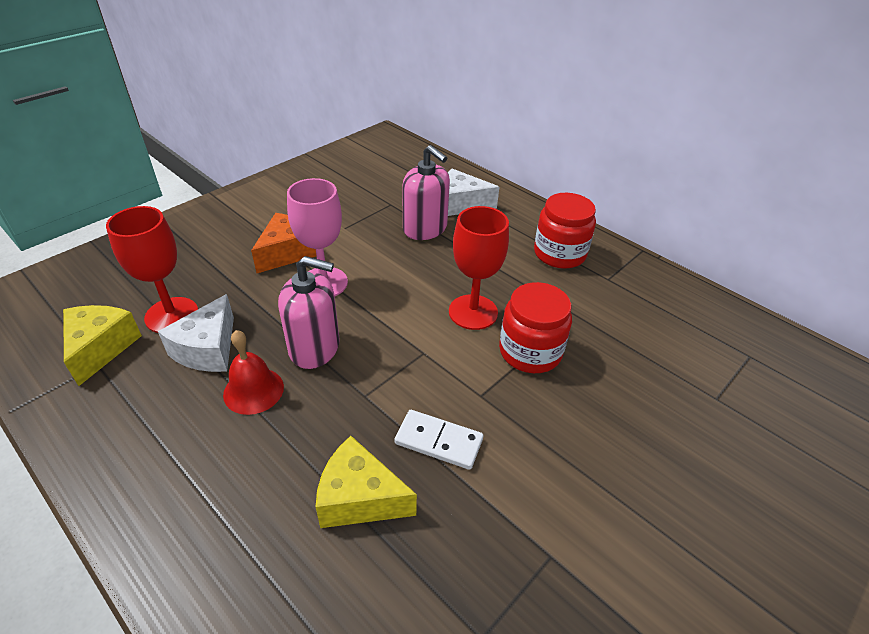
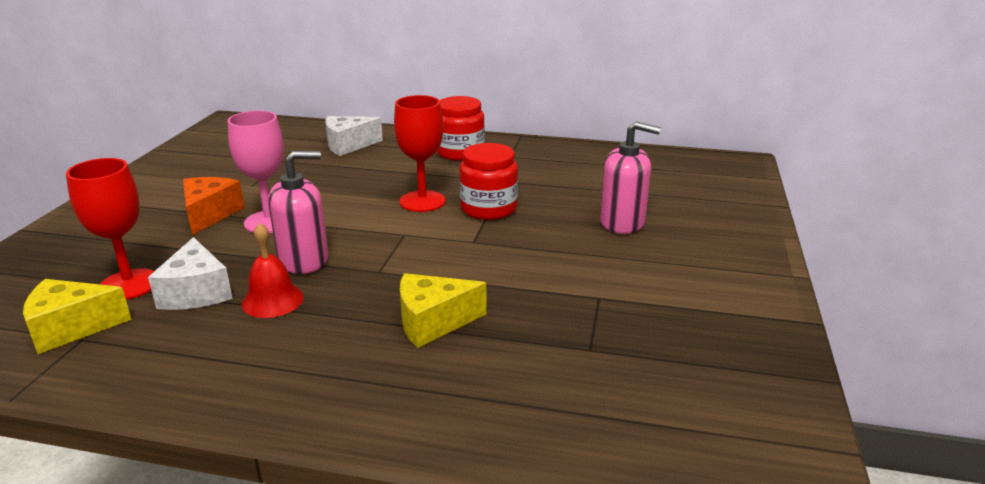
camera: 30 degrees left, 15 degrees down
(101, 348) = (71, 328): yellow cheese -> yellow cheese turned 75 degrees counterclockwise
(425, 229) = (331, 167): pink soap dispenser -> pink soap dispenser (622, 222)
(439, 441) = (465, 274): white domino -> none

